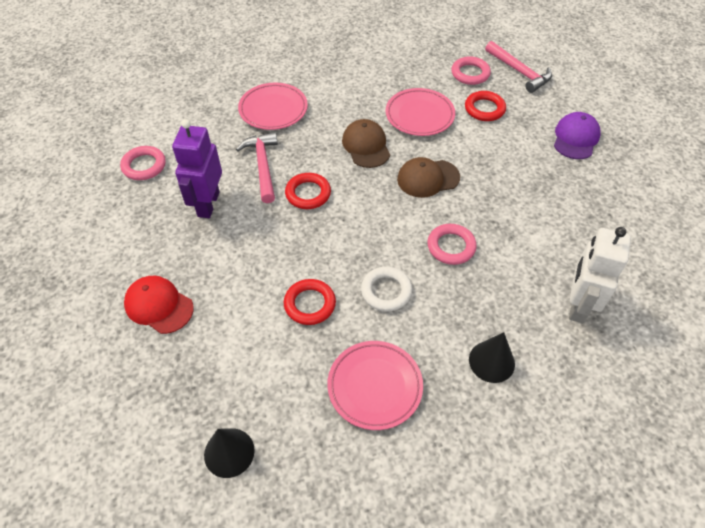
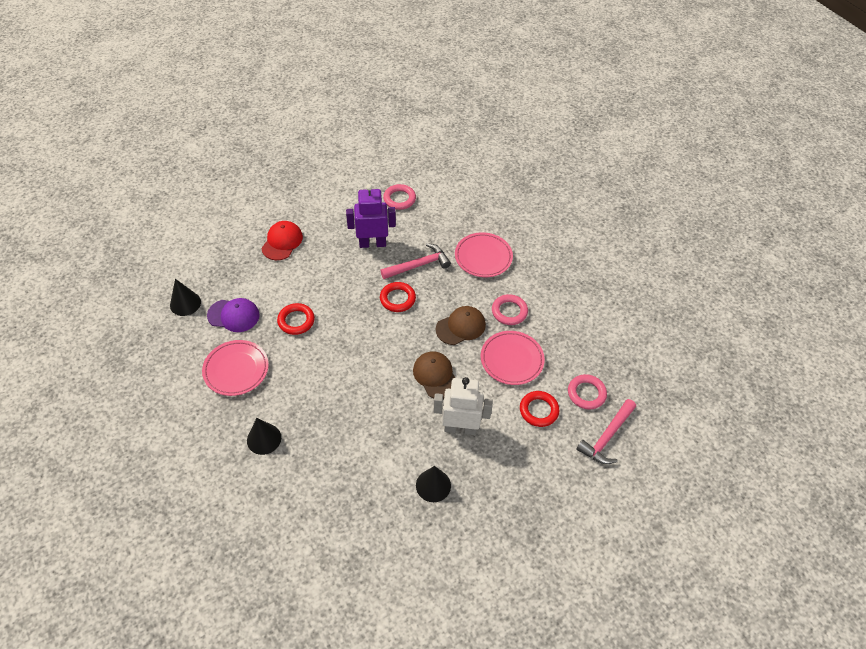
camera: 75 degrees right, 0 degrees up
(386, 291) = (315, 364): white ring -> none
(451, 246) = (365, 401): pink ring -> pink ring (509, 311)
(565, 204) = (433, 485): none -> black cone
(575, 138) = (524, 493): purple cap -> purple cap (233, 315)
(578, 305) = (324, 497): white robot -> white robot (460, 428)

